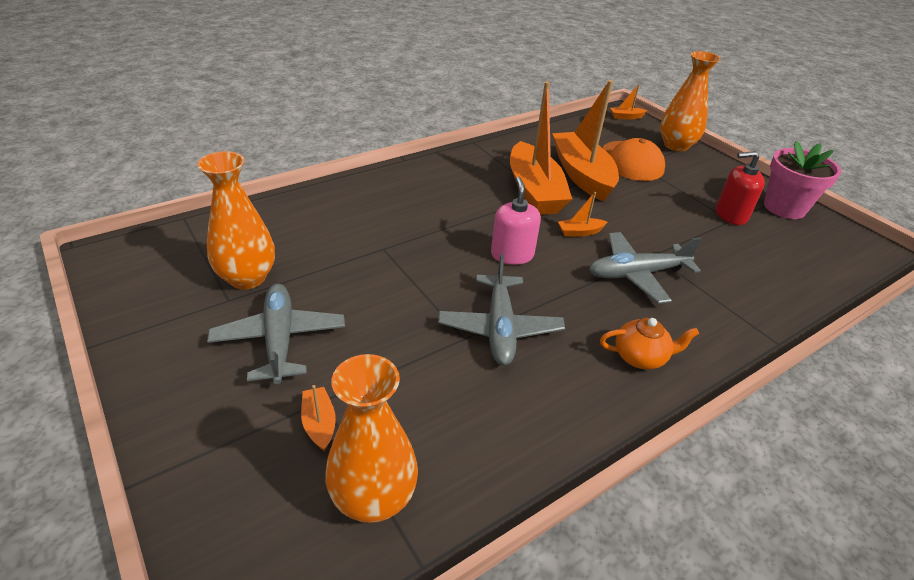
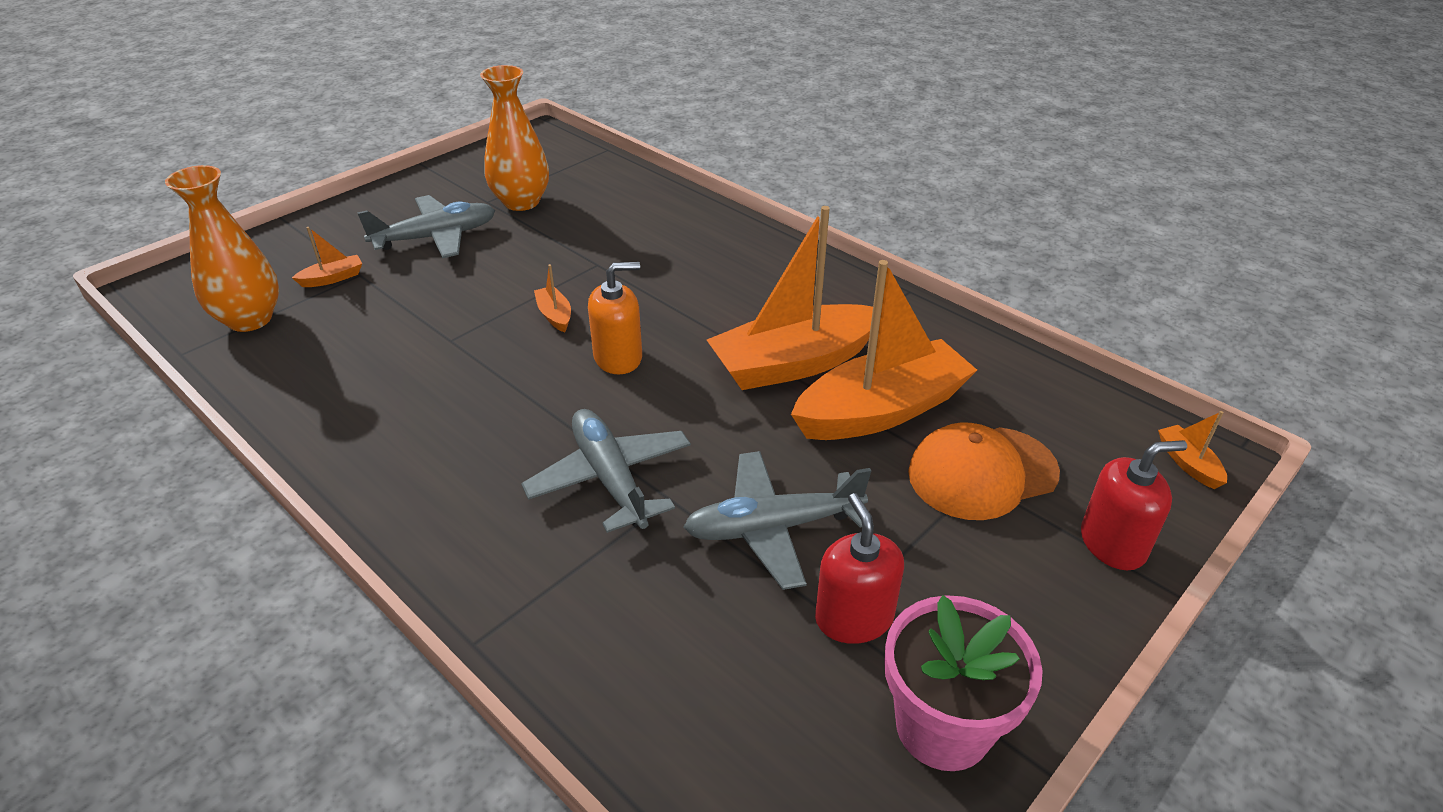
camera: 80 degrees right, 0 degrees up
(500, 328) = (470, 362): grey plane -> grey plane (772, 528)
(512, 255) = (618, 357): pink soap dispenser -> orange soap dispenser
(580, 232) = (700, 416): orange boat -> orange boat (554, 315)
(640, 357) = (429, 481): orange teapot -> none
(676, 146) = (1113, 544): orange vase -> red soap dispenser

